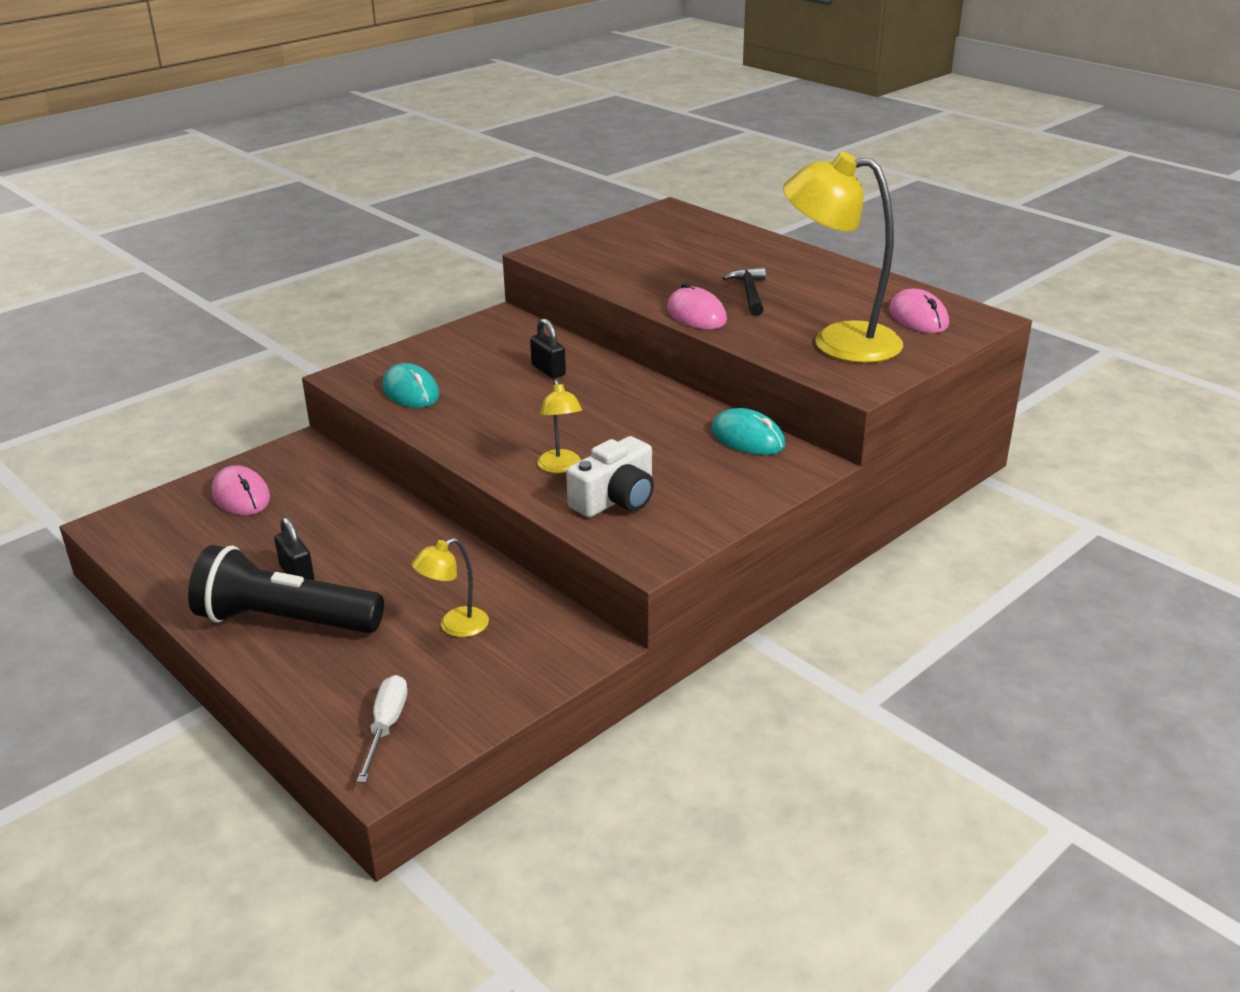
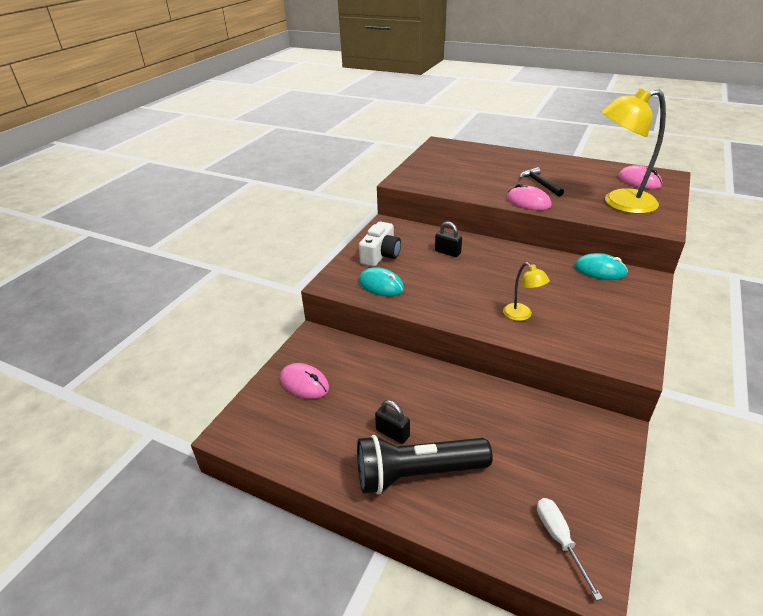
camera: 20 degrees left, 5 degrees up
(455, 626) = (527, 442): yellow lamp -> none
(615, 499) = (575, 329): white camera -> white camera (381, 255)

